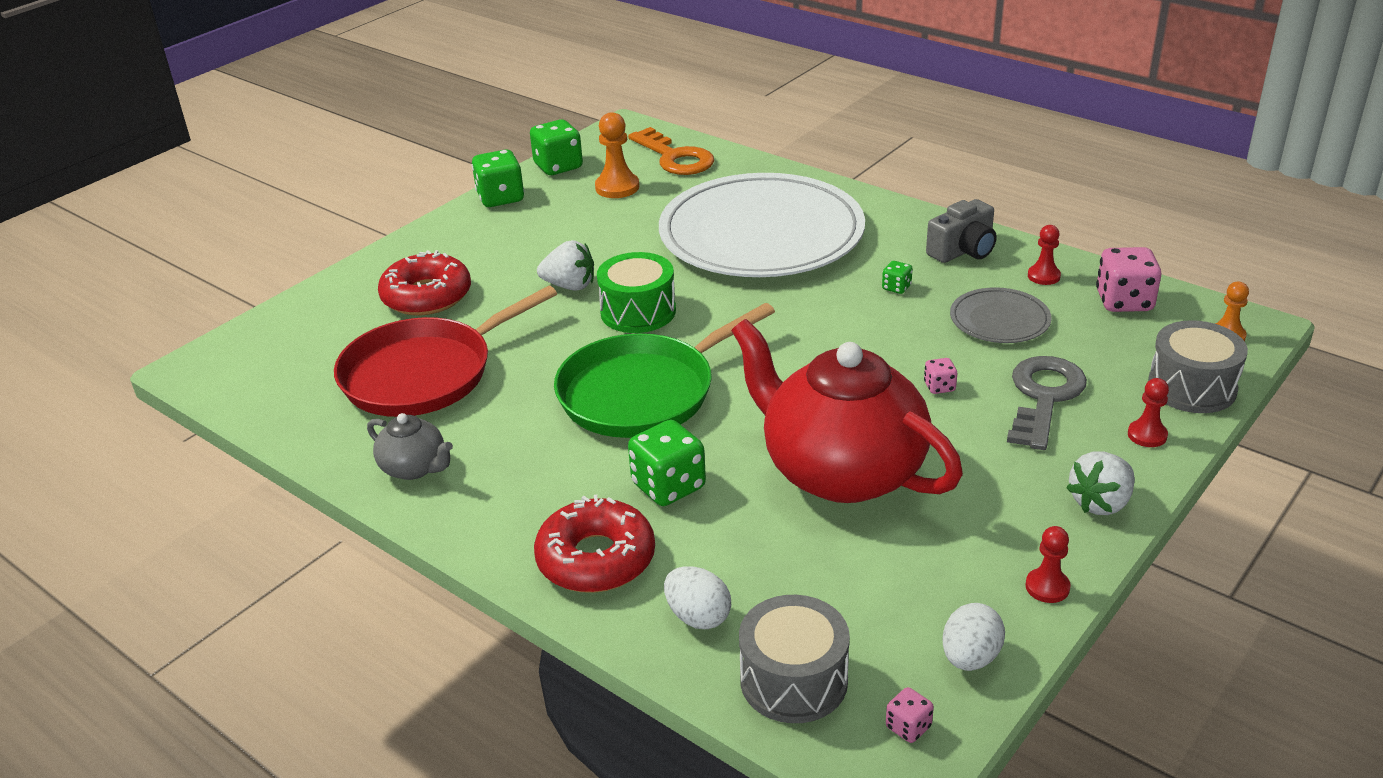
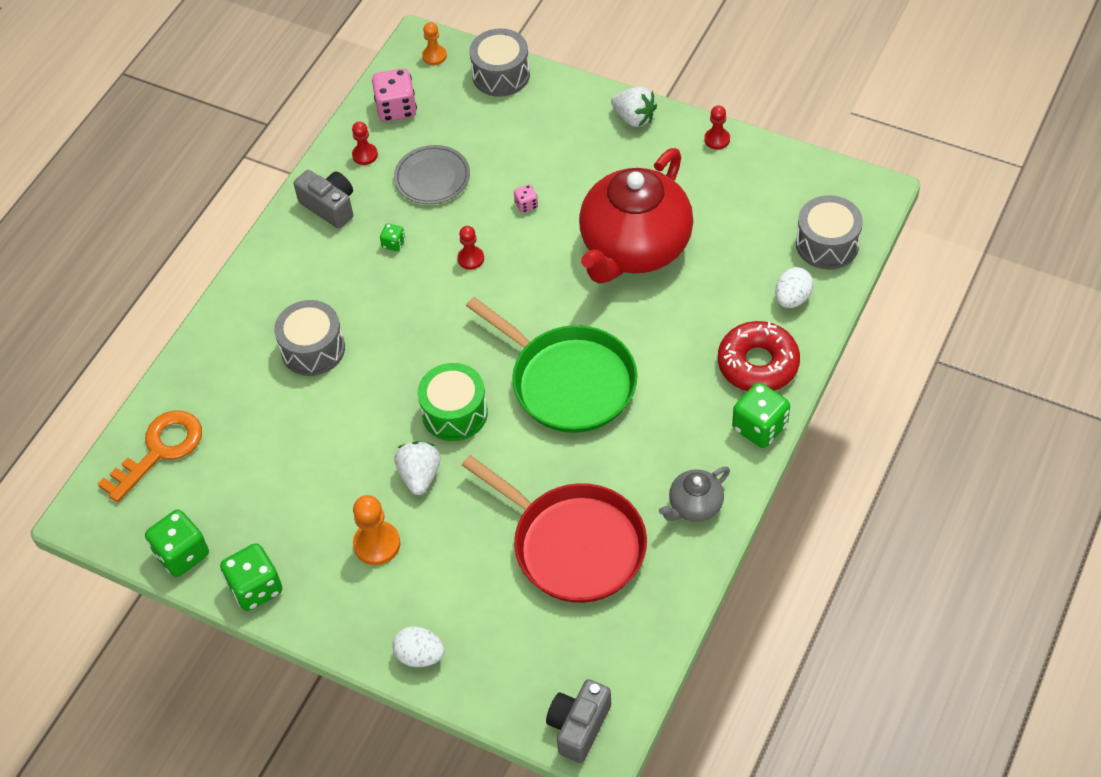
camera: 100 degrees left, 20 degrees up
(222, 356) = (579, 726): none -> grey camera
(415, 468) = (694, 506): grey teapot -> grey teapot turned 150 degrees counterclockwise
(427, 296) = (453, 588): red donut -> none
(617, 187) = (228, 486): orange pawn -> orange pawn (377, 544)
(668, 486) = (675, 341): green dice -> green dice (760, 427)
(761, 234) = (313, 349): white plate -> grey drum
(908, 727) = (843, 191): pink dice -> none
(970, 657) = (784, 169): white egg -> white egg (420, 655)
(1044, 397) = (527, 148): grey key -> none
(1147, 435) = (559, 97): red pawn -> red pawn (471, 259)

